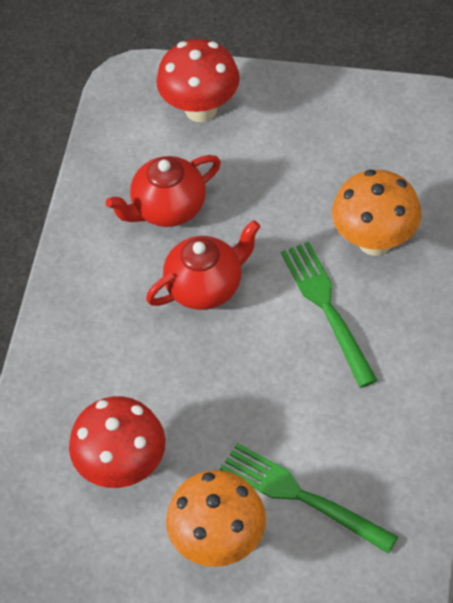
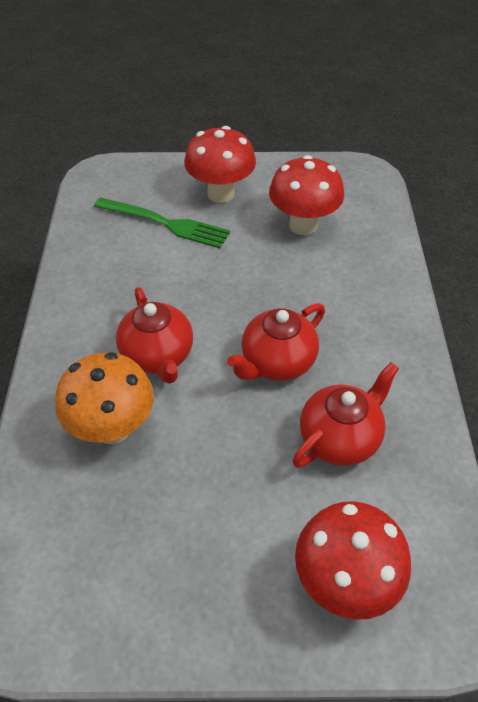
camera: 165 degrees right, 5 degrees down
(219, 542) = (221, 194): orange mushroom -> red mushroom
(327, 308) = (158, 356): green fork -> red teapot

